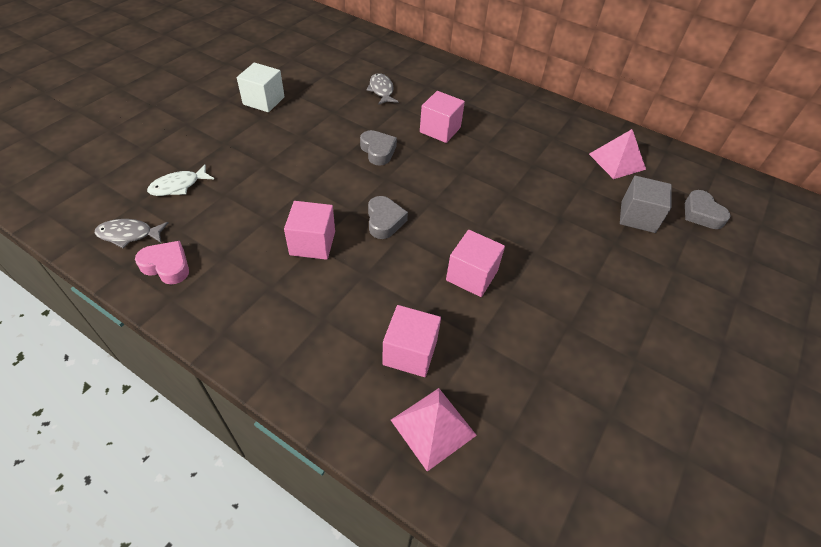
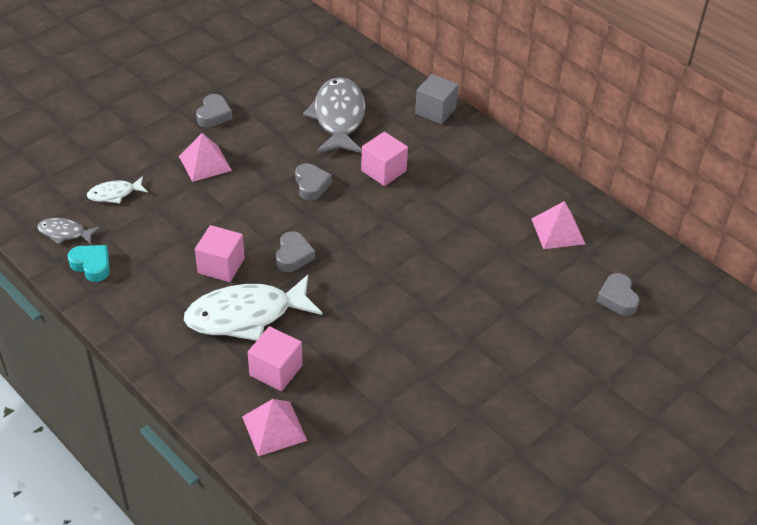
camera: 15 degrees right, 5 degrees down
(167, 266) = (92, 265): pink heart -> turquoise heart
(264, 101) = (214, 115): white cube -> grey heart
(267, 144) = (205, 163): none -> pink pyramid
(356, 293) = (246, 315): none -> white fish
(381, 90) = (338, 118): grey fish -> grey fish, size x2.07
(472, 275) = (355, 318): pink cube -> none
(638, 217) = (547, 290): grey cube -> grey cube (435, 111)

